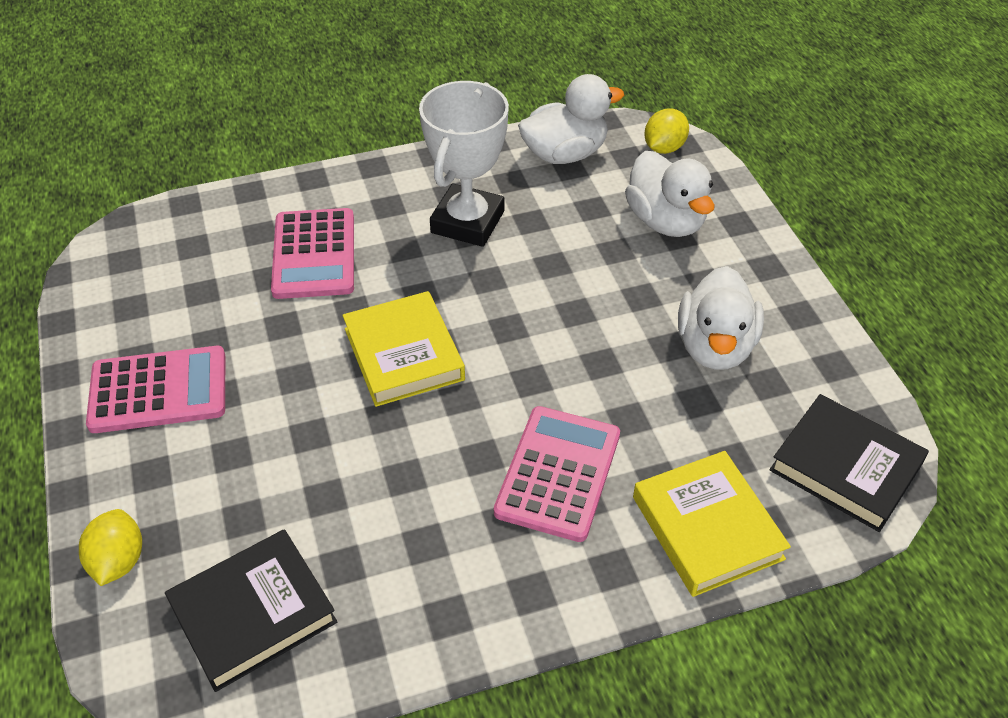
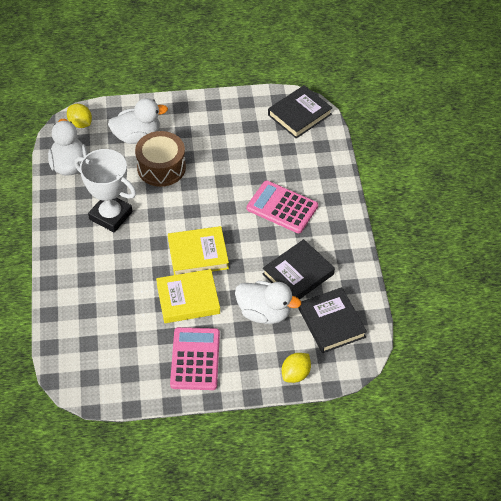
camera: 80 degrees left, 5 degrees up
(118, 561) = (295, 374): yellow lemon -> yellow lemon turned 60 degrees counterclockwise
(314, 254) = (114, 286): pink calculator -> none
(380, 529) = (298, 274): none -> black book
(601, 266) = (161, 167): none -> brown drum
(707, 528) = (319, 165): yellow book -> yellow book (188, 299)
(715, 347) = (225, 138): white duck -> white duck (264, 312)

